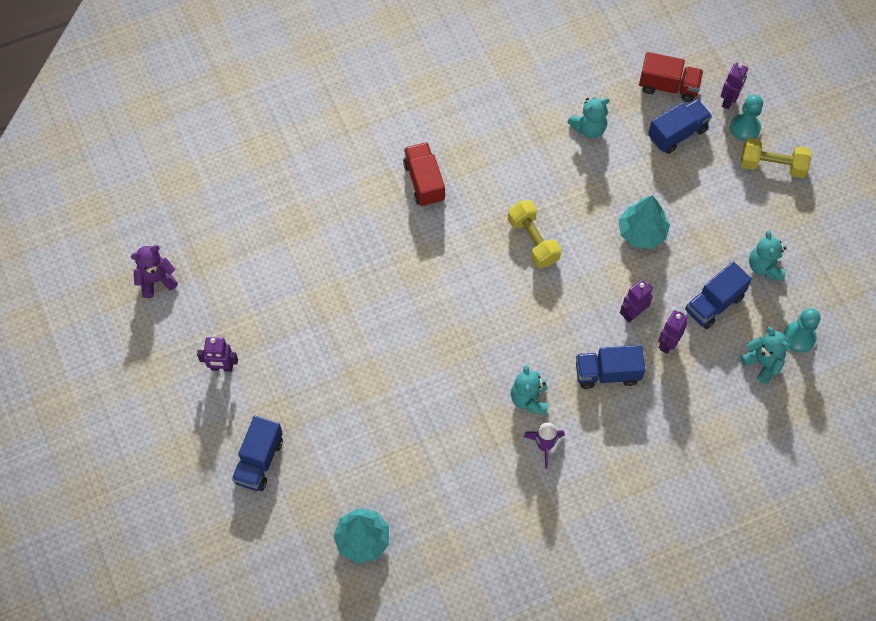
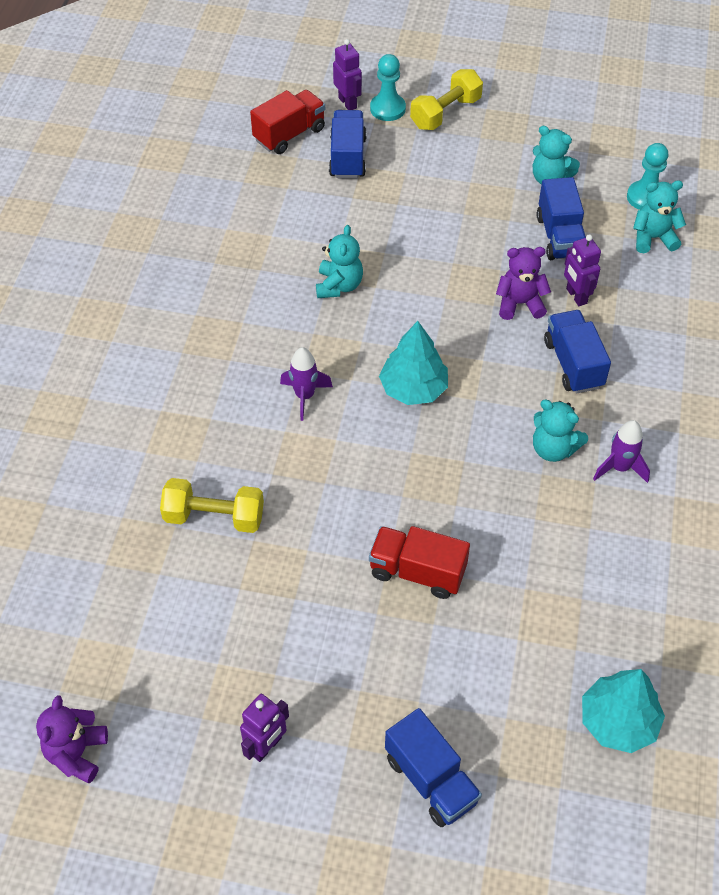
camera: 55 degrees left, 10 degrees down
(424, 182) = (206, 390): red truck -> red truck (417, 572)
(460, 237) = (305, 396): none -> purple rocket
(533, 240) = (365, 336): yellow dumbbell -> yellow dumbbell (214, 517)
(589, 128) = (277, 218): turquoise teddy bear -> turquoise teddy bear (339, 286)
(607, 373) = (573, 364): blue truck -> blue truck turned 135 degrees clockwise
(633, 313) = (519, 304): purple robot -> purple teddy bear
(642, 232) = (433, 245): turquoise tree -> turquoise tree (413, 388)

